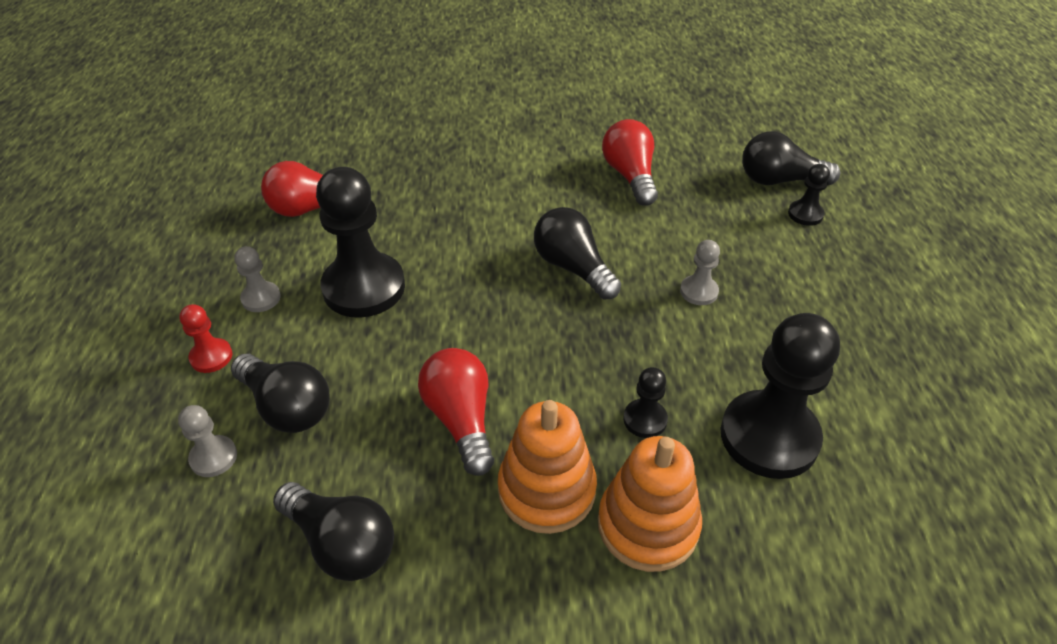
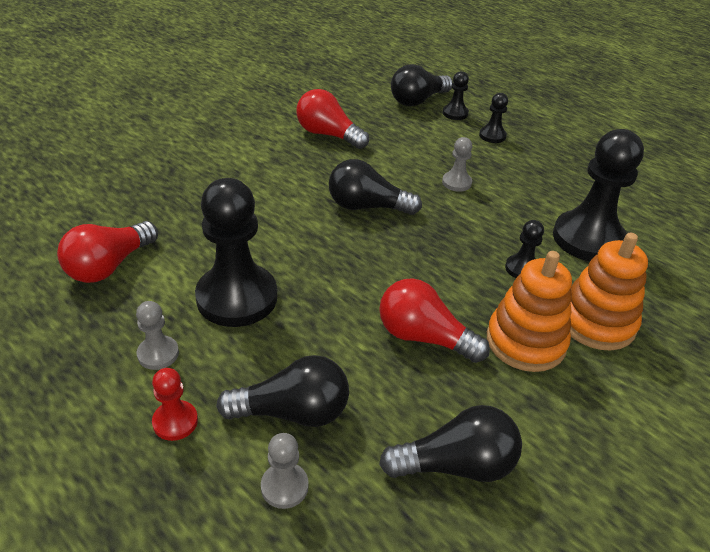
camera: 45 degrees left, 5 degrees down
(816, 261) = (492, 136): none -> black pawn

